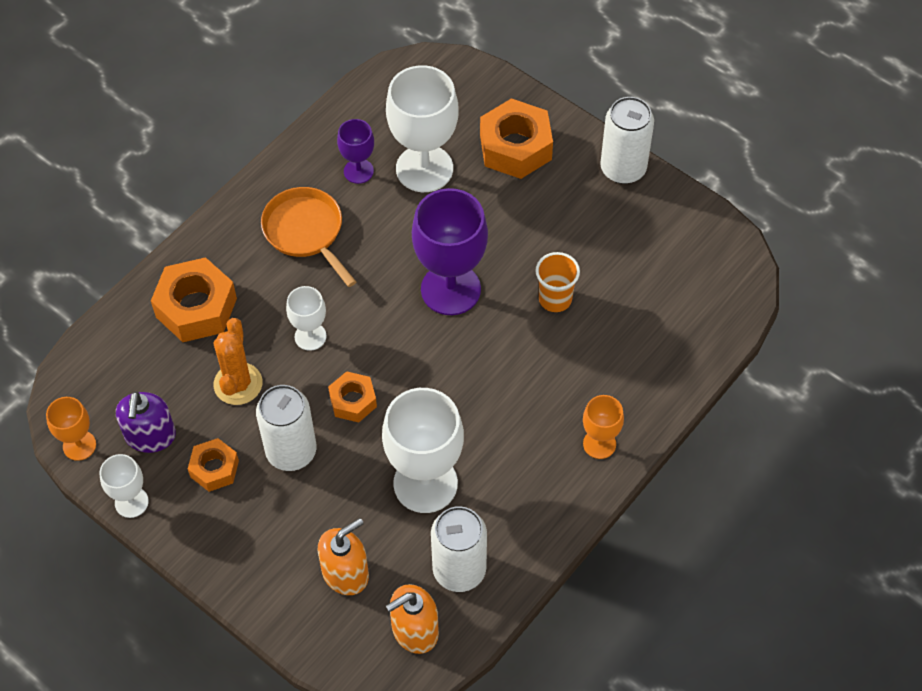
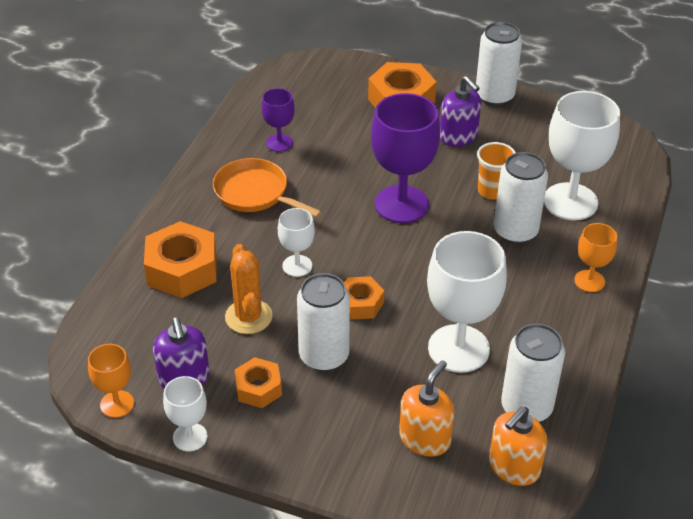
camera: 20 degrees left, 15 degrees down
(424, 168) = (334, 129): white goblet -> white goblet (570, 202)
(554, 215) = (458, 136): none -> purple soap dispenser
(554, 358) = (515, 231): none -> white can

